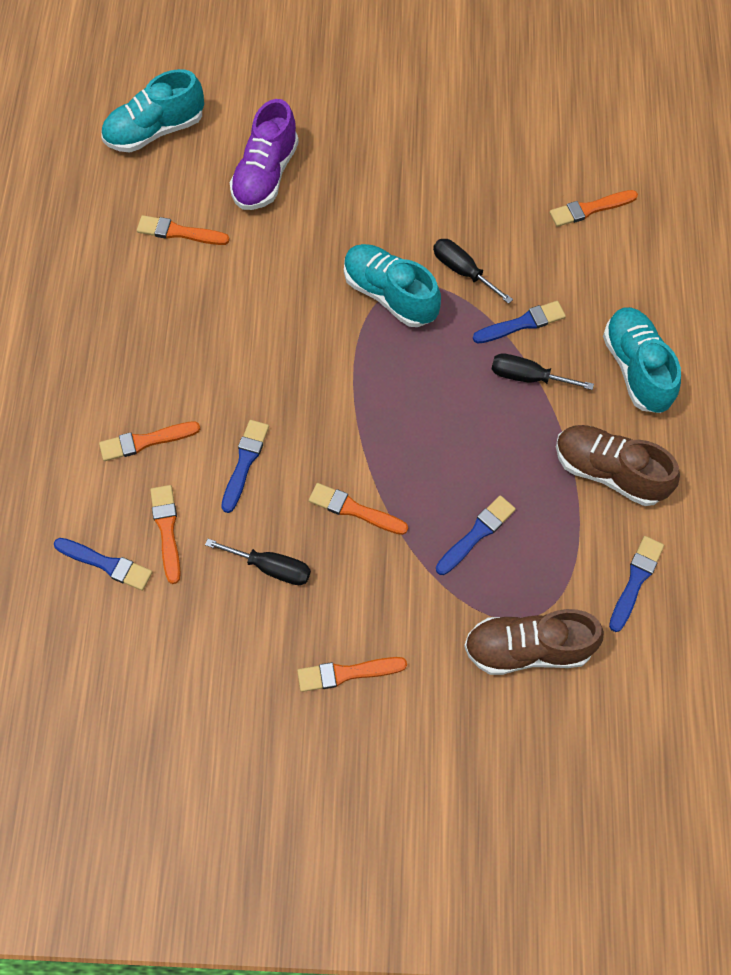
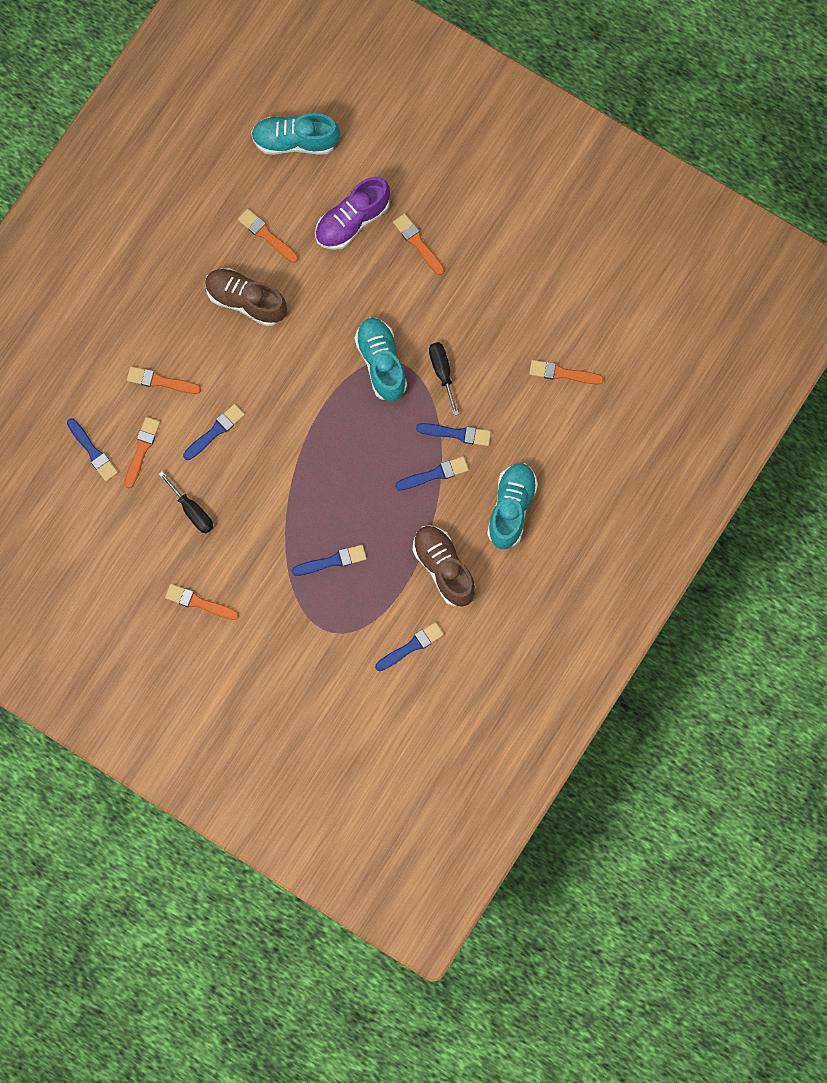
camera: 30 degrees right, 10 degrees up
(354, 510) = (265, 502): orange brush -> orange brush (418, 243)
(527, 377) = (435, 474): black screwdriver -> blue brush
(527, 649) = (316, 650): brown shoe -> brown shoe (245, 301)

